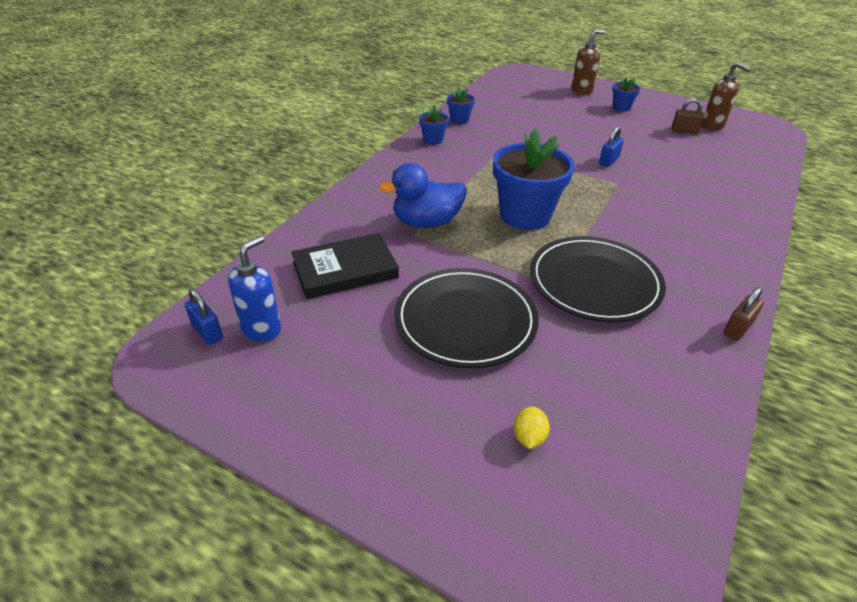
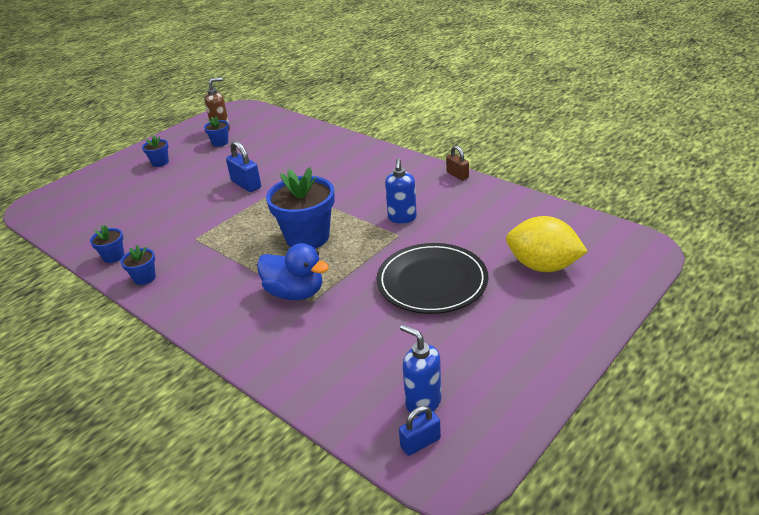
camera: 75 degrees left, 5 degrees down
(345, 270) = (351, 347): black book -> none
(426, 222) = (295, 293): blue duck -> blue duck turned 60 degrees counterclockwise
(529, 437) = (542, 266): yellow lemon -> yellow lemon, size x2.48
(582, 90) = (110, 176): brown soap dispenser -> none
(594, 282) = (402, 218): black plate -> blue soap dispenser
(608, 161) = (246, 184): blue padlock -> blue padlock, size x1.51
(684, 130) = (220, 142): brown padlock -> blue flower pot

